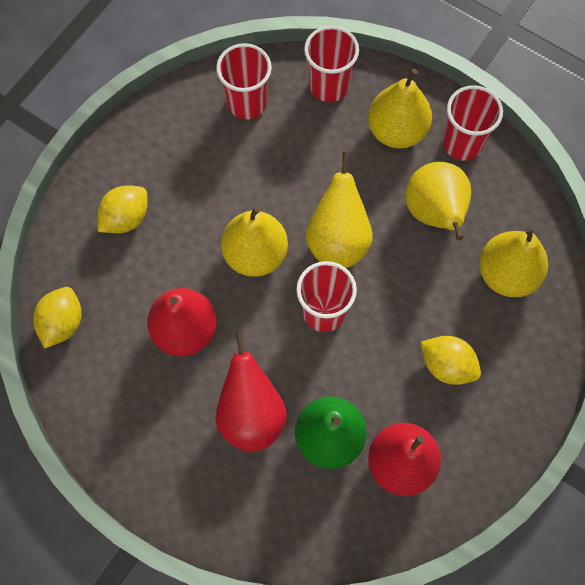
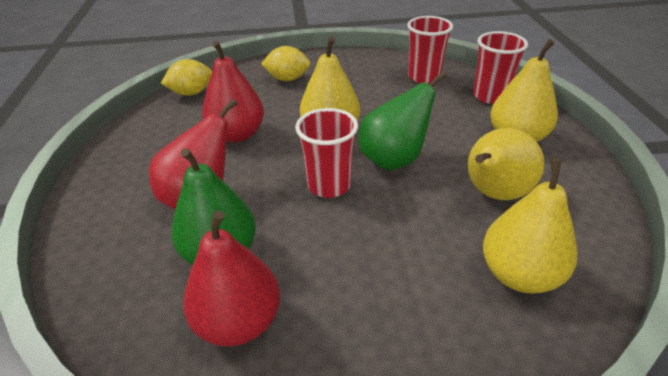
camera: 50 degrees right, 30 degrees down
(338, 240) = (394, 159): yellow pear -> green pear
(447, 365) = (376, 290): yellow lemon -> none
(462, 143) = (569, 173): red cup -> none

